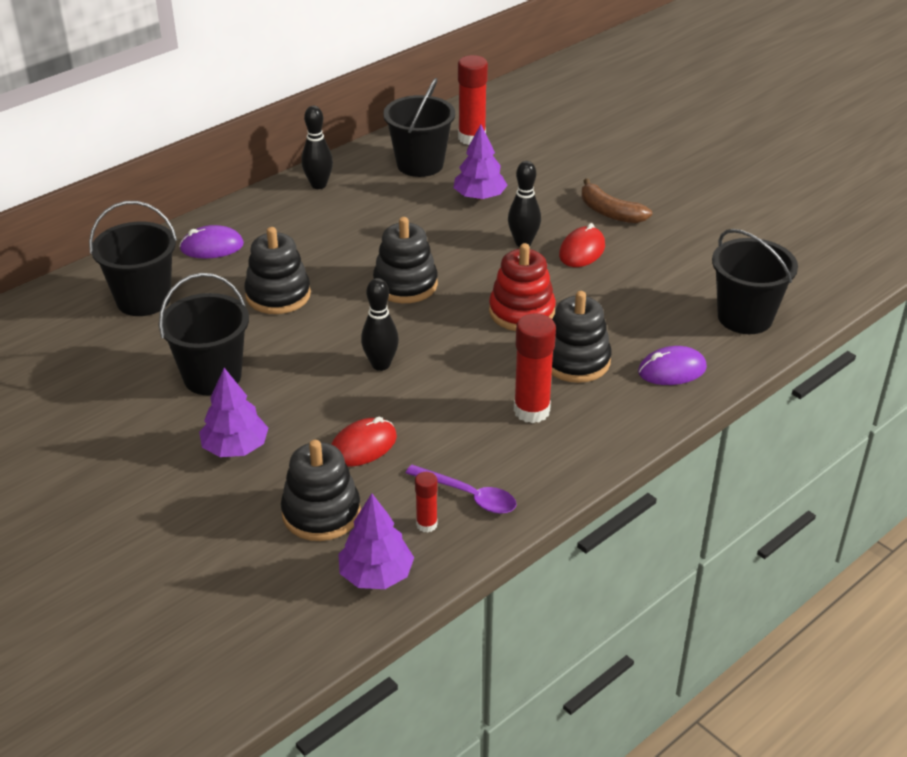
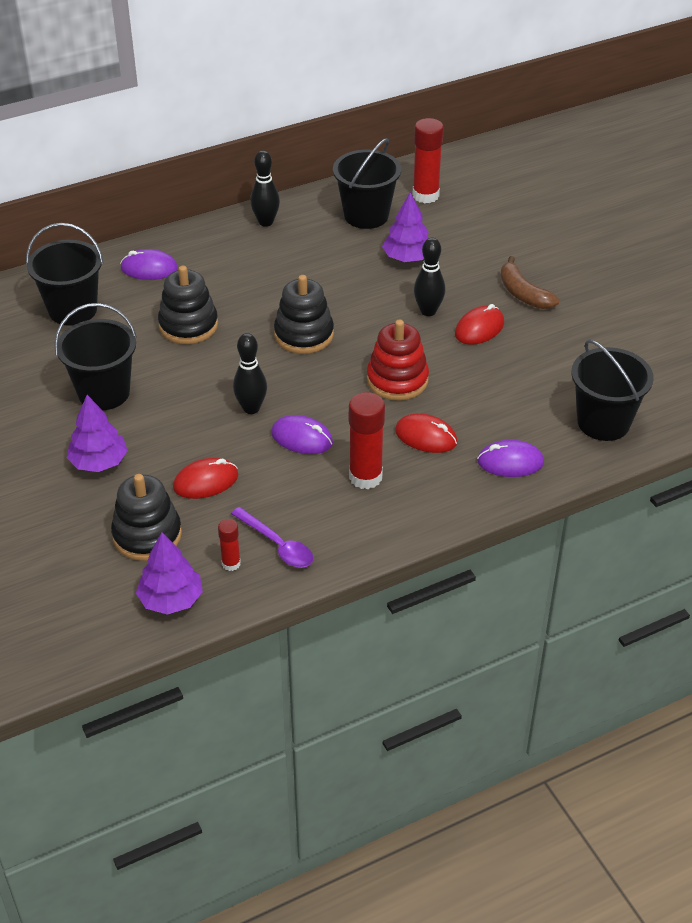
camera: 15 degrees right, 5 degrees up
(447, 384) = (302, 438): none -> purple mouse
(575, 361) = (426, 437): black stacking toy -> red mouse

